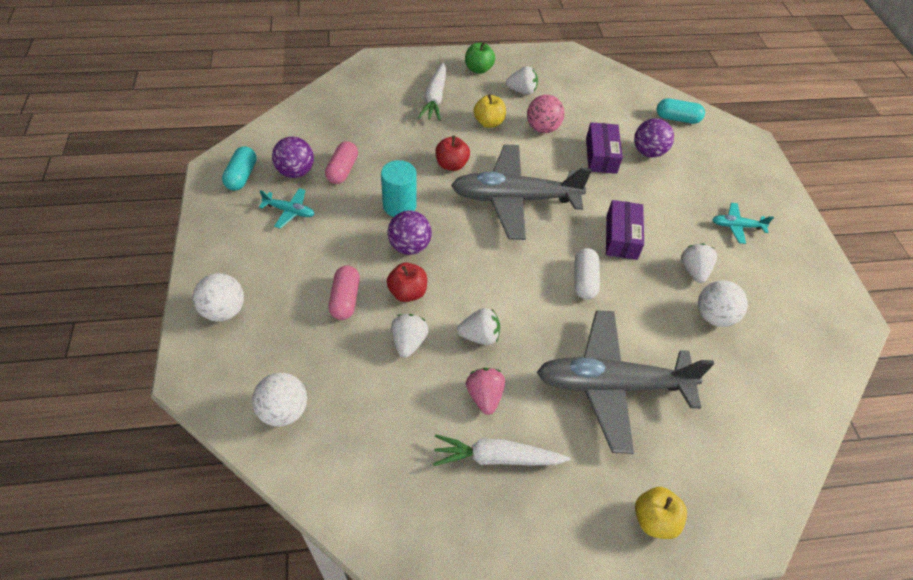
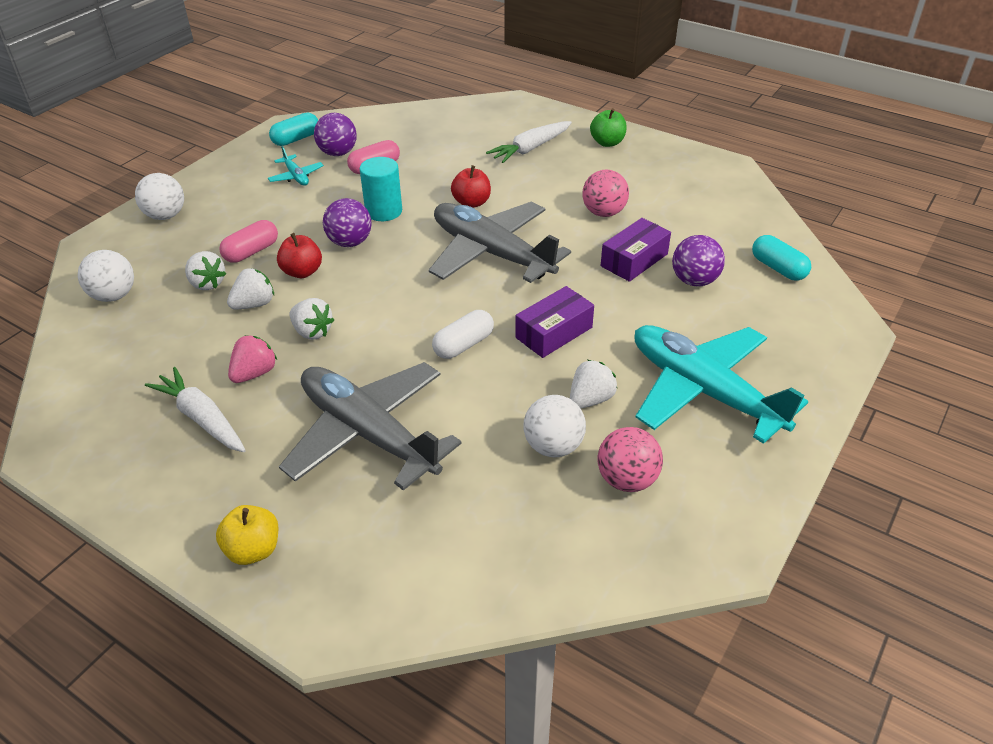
camera: 45 degrees right, 10 degrees down
(489, 122) = (555, 186): yellow apple -> none
(522, 91) = (627, 176): white strawberry -> white strawberry (207, 283)
(737, 226) = (704, 391): turquoise plane -> turquoise plane, size x2.41
(769, 310) = (627, 480): none -> pink ball

